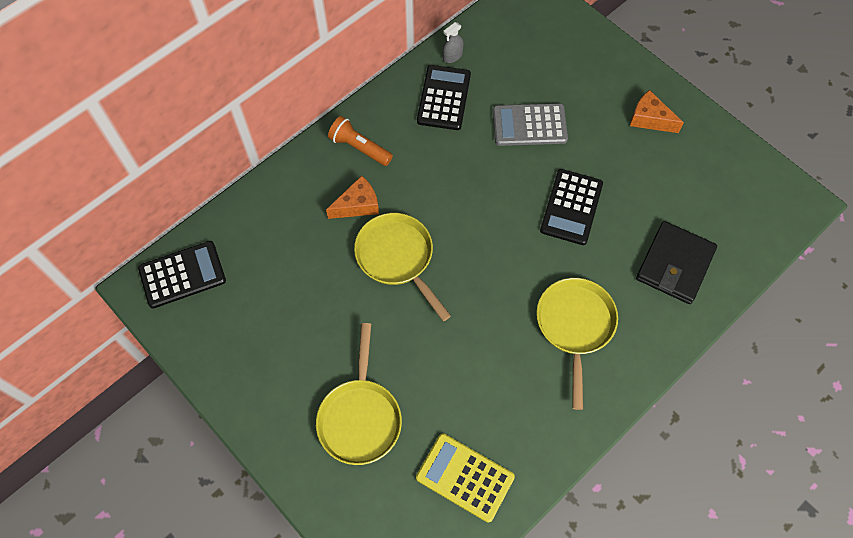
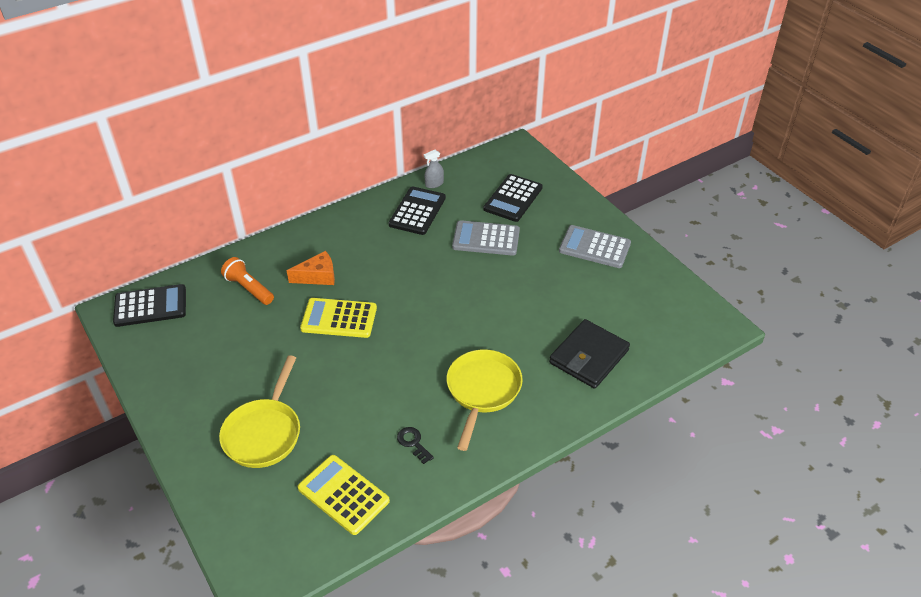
camera: 10 degrees right, 20 degrees down
(359, 147) = (333, 237): orange flashlight -> orange flashlight (249, 288)
(397, 258) = (339, 318): yellow pan -> yellow calculator
(520, 403) = (413, 443): none -> black key
(571, 207) = (505, 302): black calculator -> black calculator (513, 198)
(649, 119) = (594, 247): orange cheese -> grey calculator

